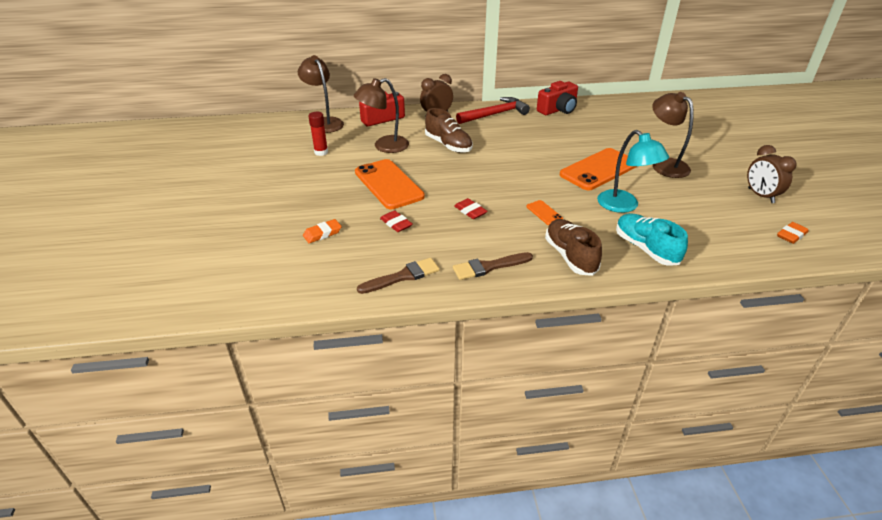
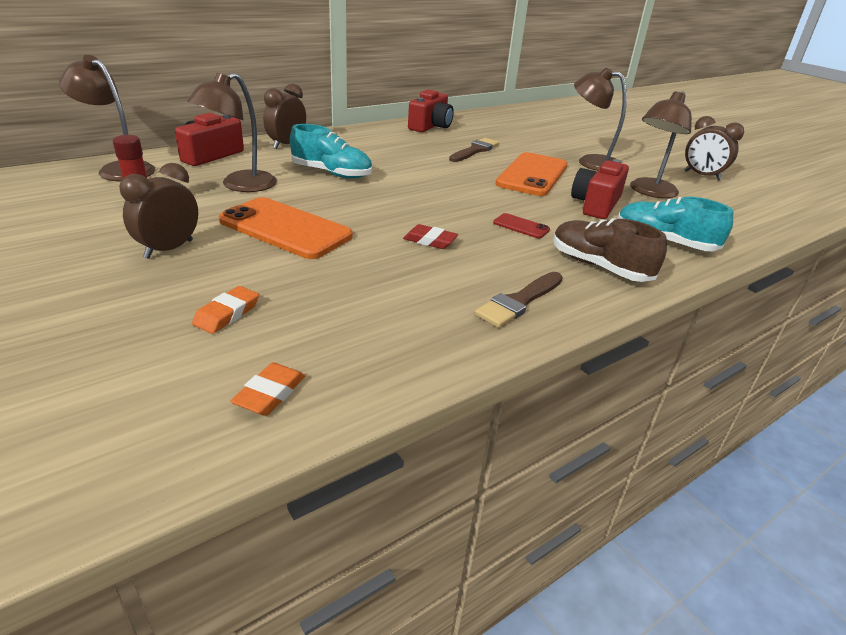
camera: 30 degrees left, 5 degrees down
(318, 186) = (169, 249): none -> brown clock
(396, 224) = (339, 275): red eraser -> none
(403, 276) = (413, 344): brown brush -> brown brush (475, 150)
(448, 145) = (332, 173): brown shoe -> turquoise shoe
(495, 114) = (362, 137): red hammer -> none
(544, 213) = (521, 226): orange phone -> red phone
(624, 206) = (596, 205): turquoise lamp -> red camera
(686, 203) = (649, 192): none -> brown lamp
(791, 235) = (767, 204): orange eraser -> orange eraser (270, 393)

